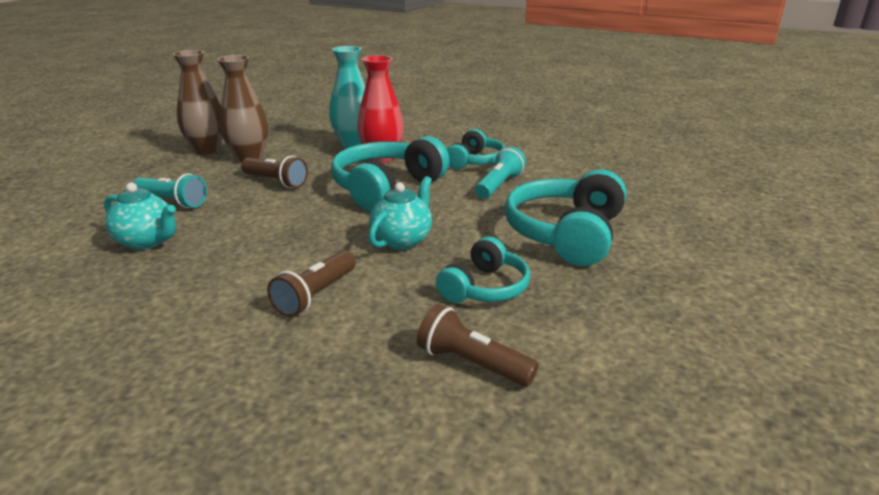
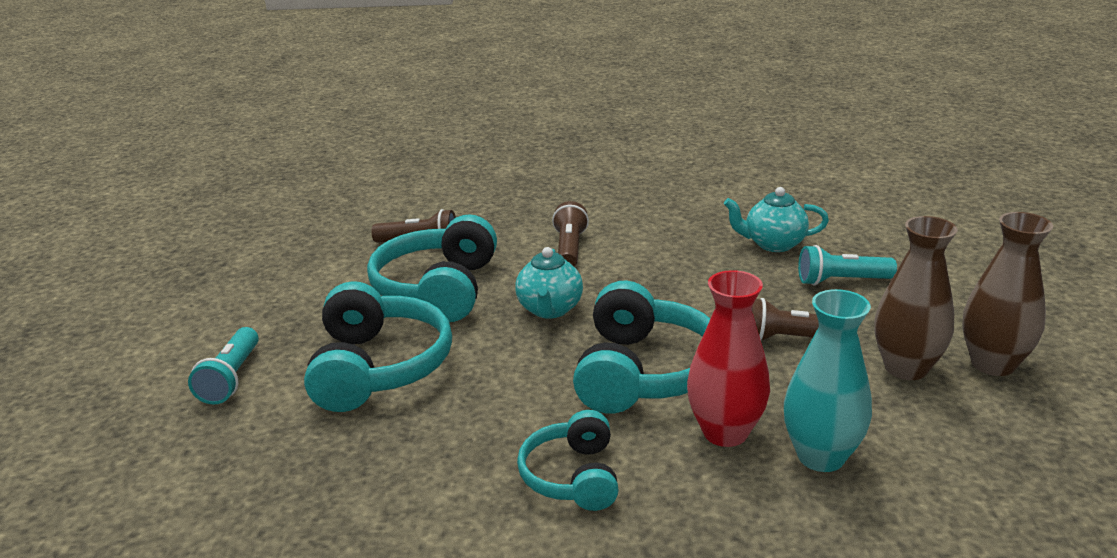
camera: 155 degrees right, 0 degrees up
(485, 288) = (438, 289): turquoise headphones -> turquoise headphones, size x1.67
(499, 185) = (498, 426): turquoise flashlight -> turquoise flashlight (231, 378)

